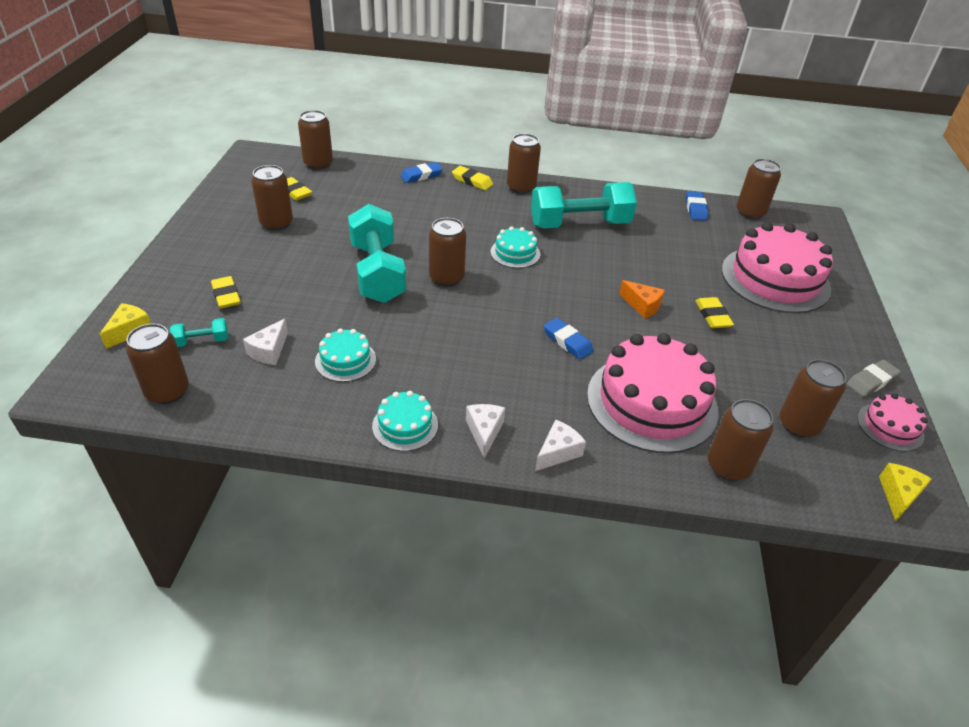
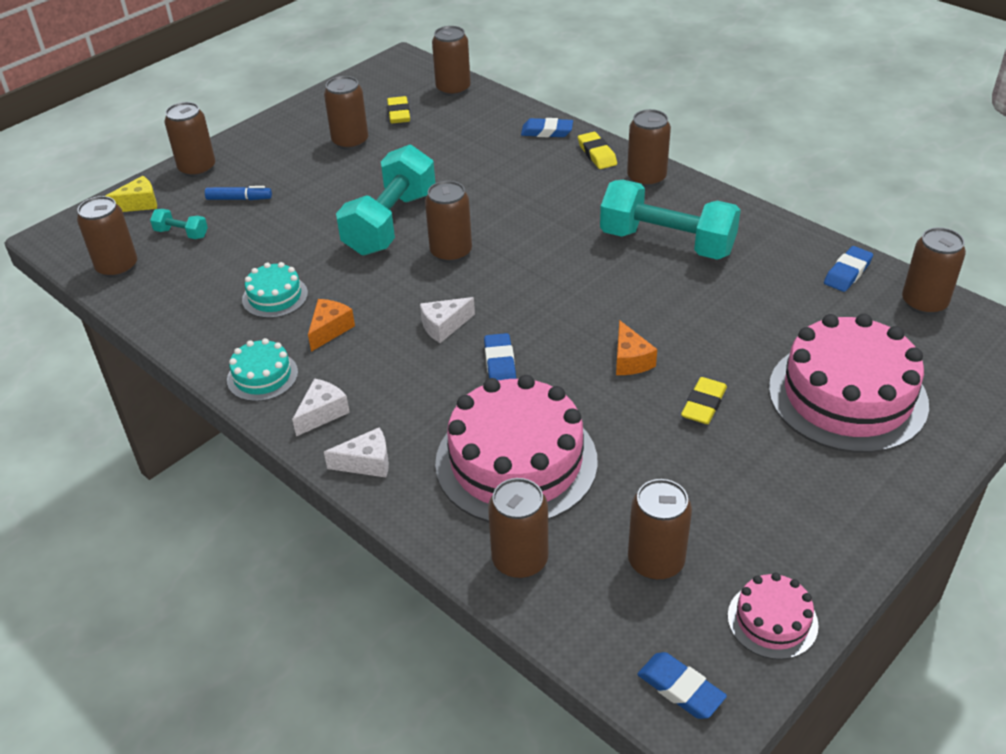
camera: 40 degrees right, 0 degrees up
(157, 283) = (197, 168): none -> brown can
(226, 295) = (239, 199): yellow eraser -> blue marker
(269, 351) = (223, 263): white cheese -> white cheese (444, 326)
(419, 367) = (330, 330): none -> orange cheese
(515, 253) = (553, 251): turquoise cake -> none
(871, 381) = (818, 563): grey eraser -> none
(898, 495) = (680, 689): yellow cheese -> blue eraser

